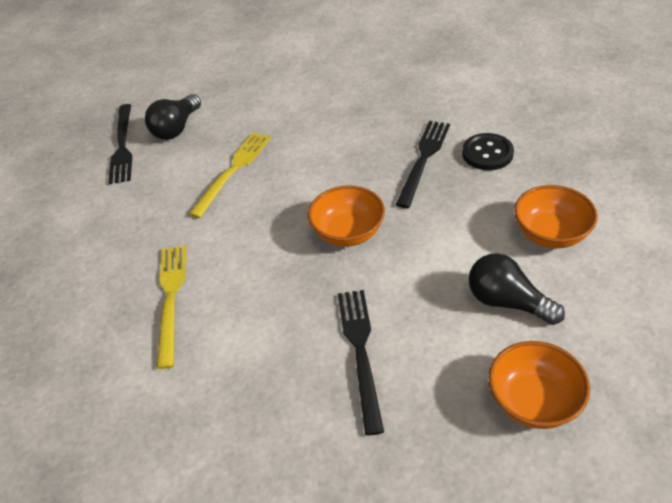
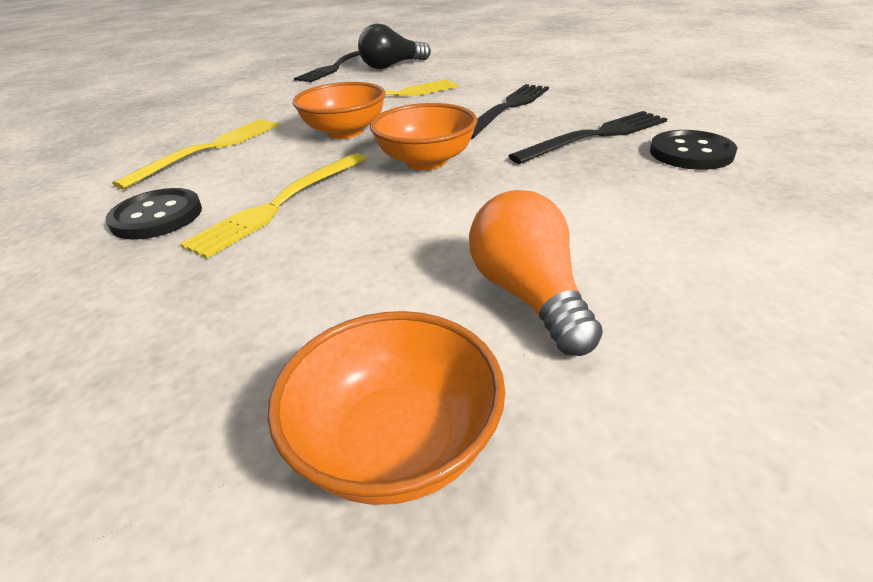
camera: 35 degrees right, 10 degrees down
(239, 372) = (157, 216): none -> black button
(305, 317) = (280, 204): none -> yellow fork
(360, 352) = (278, 255): black fork -> black fork (508, 108)
(507, 302) = (528, 295): black light bulb -> orange light bulb
(551, 234) = (700, 253): orange bowl -> orange bowl (345, 132)

